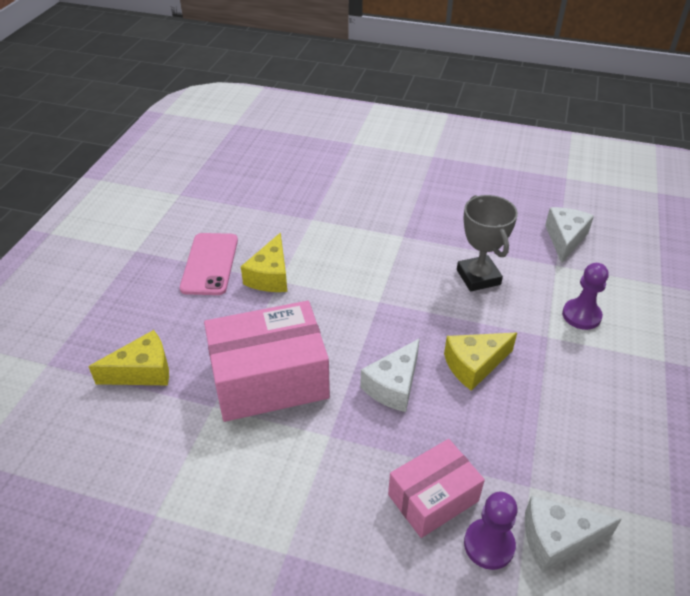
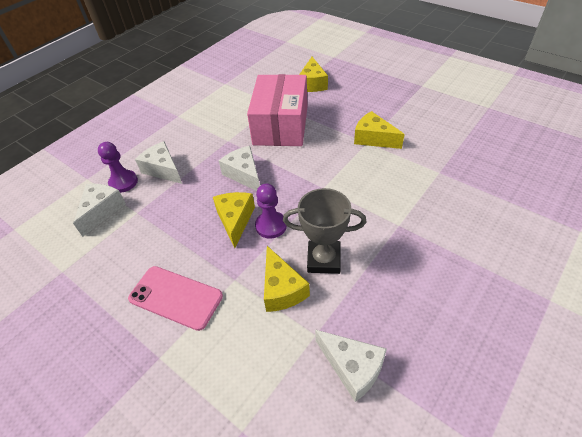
camera: 115 degrees right, 5 degrees up
(209, 264) = (397, 113): pink phone -> pink phone (176, 297)
(433, 498) = (163, 169): pink box -> white cheese
(531, 297) = (282, 289): none -> yellow cheese
(581, 315) = (242, 318): purple pawn -> purple pawn (271, 226)

